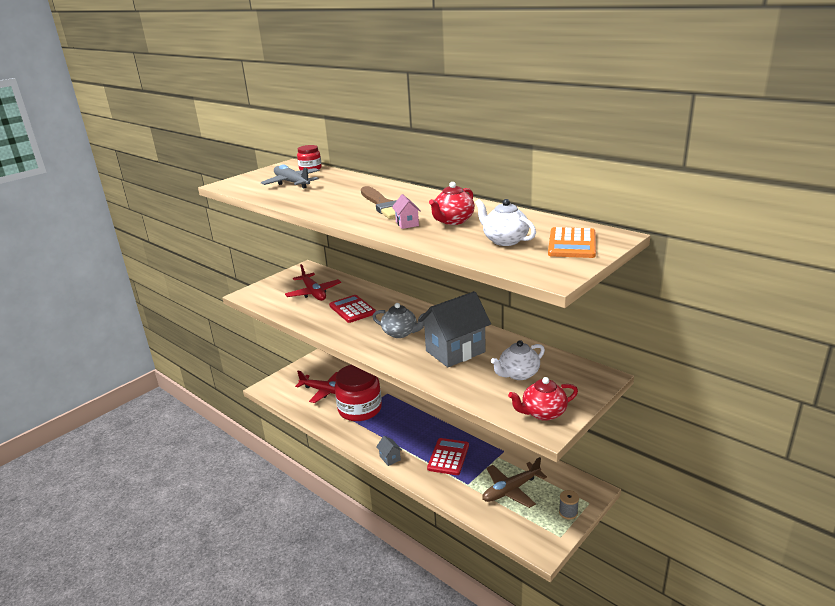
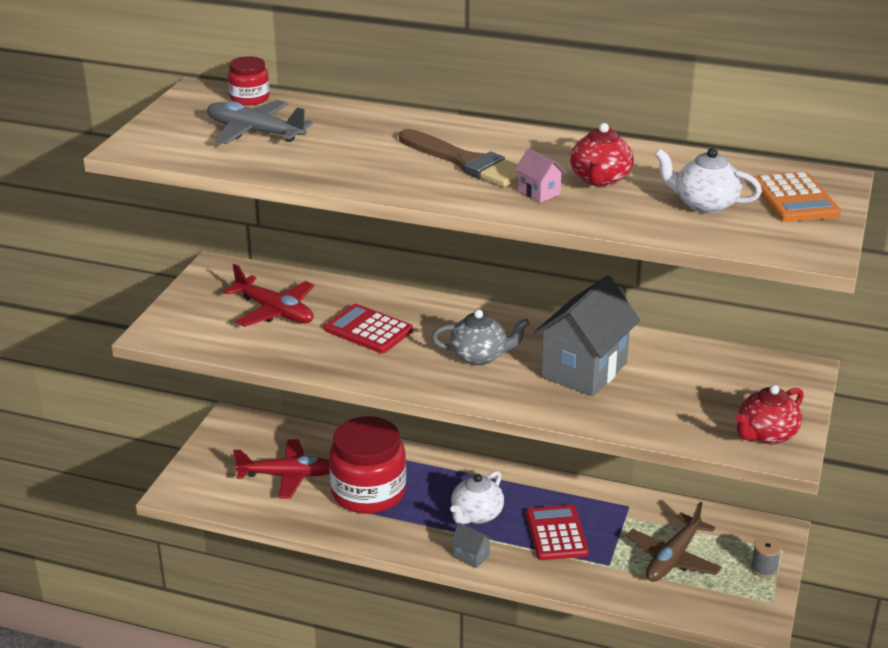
camera: 25 degrees left, 5 degrees up
(518, 374) = (695, 387): white teapot -> white teapot (476, 515)

